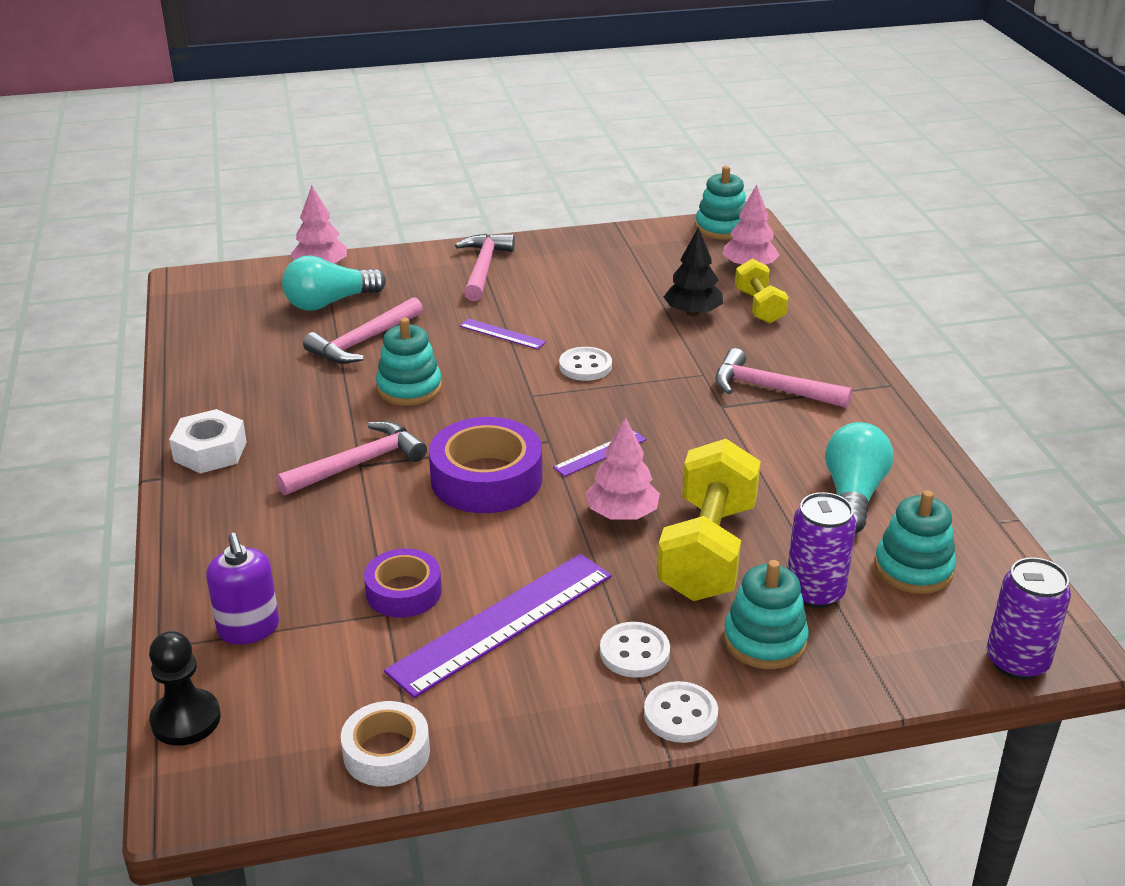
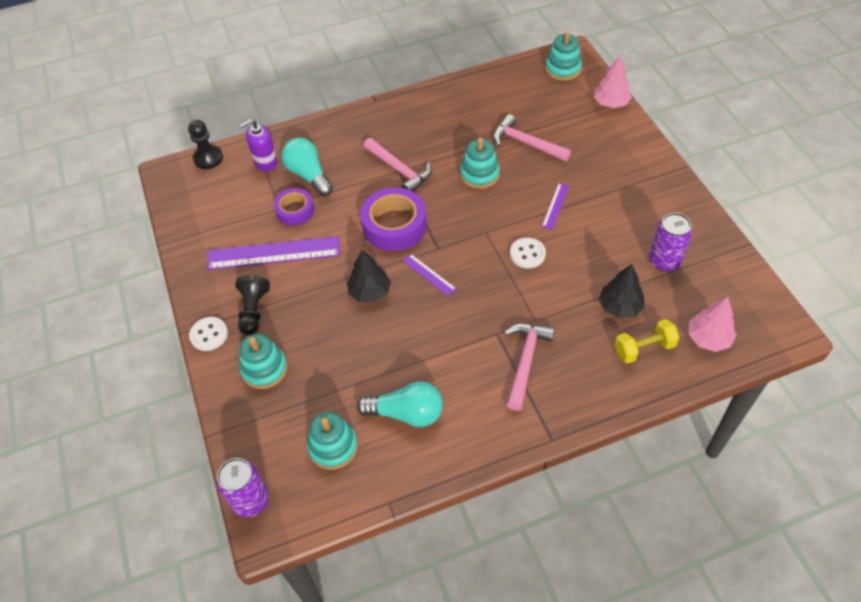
camera: 85 degrees right, 20 degrees up
(210, 451) = (401, 111): white nut -> none
(330, 302) = (567, 118): turquoise light bulb -> turquoise light bulb (308, 175)
(386, 753) = (187, 227): white tape -> none
(483, 268) = (642, 180): pink hammer -> none
(502, 623) = (273, 253): purple ruler -> purple ruler turned 45 degrees counterclockwise
(622, 514) = (370, 292): pink tree -> black tree
(634, 652) = (253, 311): white button -> black pawn
(707, 551) = (340, 336): yellow dumbbell -> none
(721, 228) = (772, 315): turquoise stacking toy -> turquoise stacking toy (563, 69)
(814, 592) = (307, 392): purple can -> purple can (664, 261)

